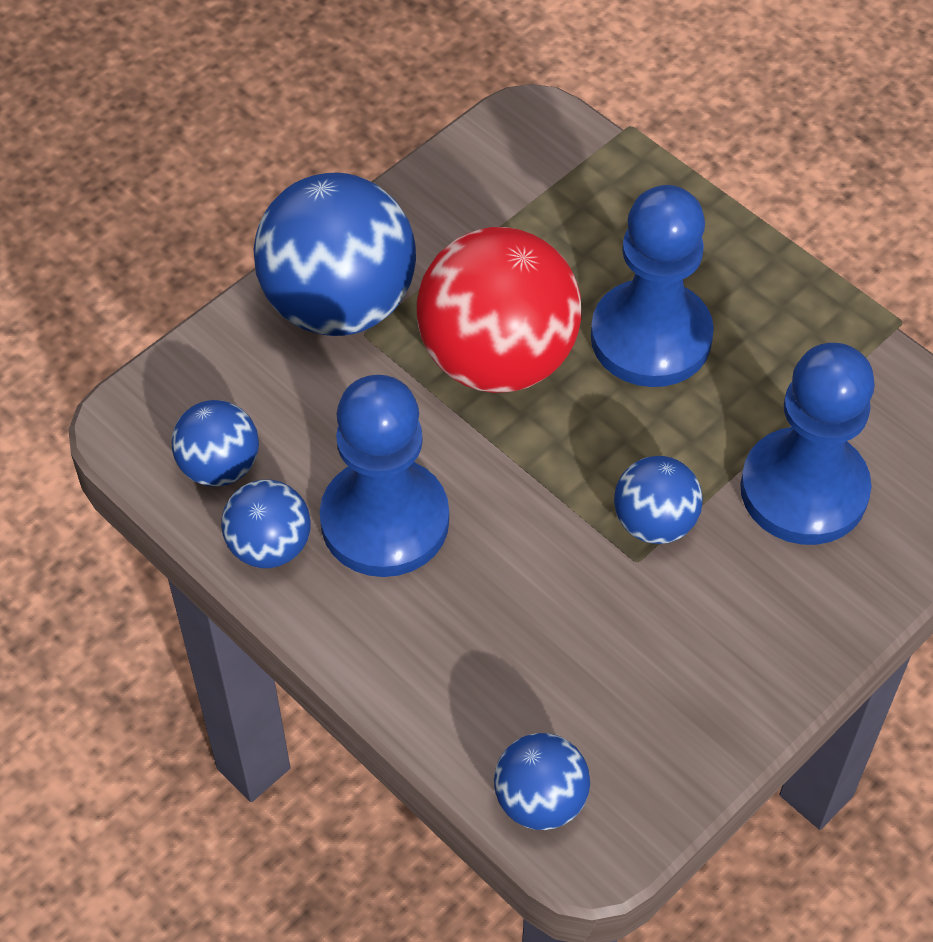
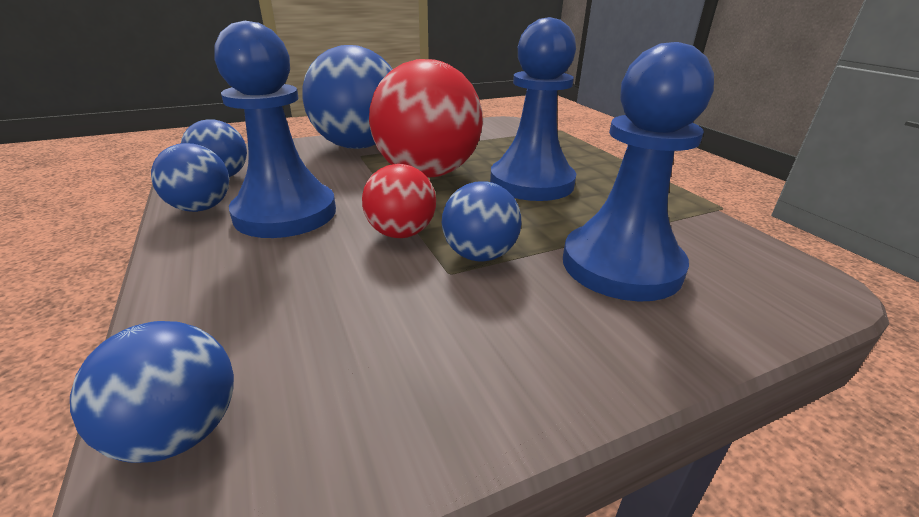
camera: 20 degrees right, 25 degrees down
(548, 512) = (401, 233): none -> red ball

